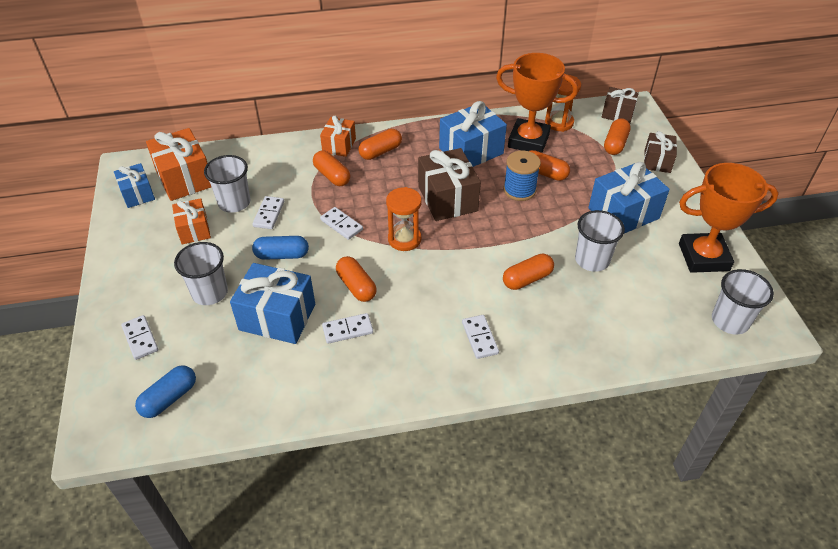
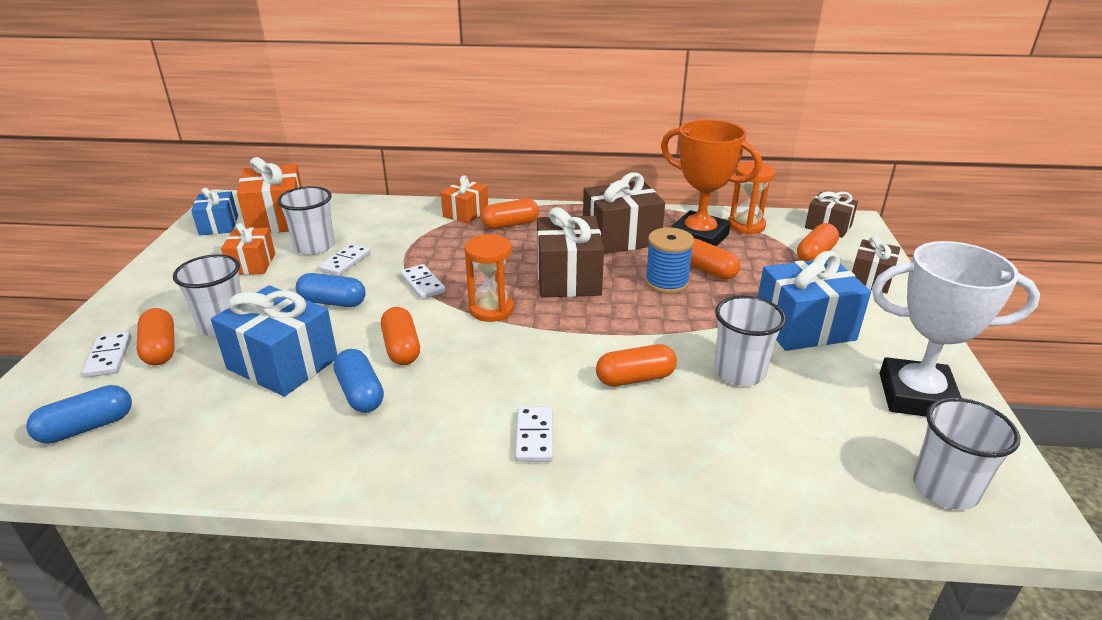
camera: 15 degrees right, 15 degrees down
(332, 176) = (440, 238): orange capsule -> orange capsule (160, 349)
(347, 330) = (360, 393): white domino -> blue capsule
(471, 151) = (621, 237): blue gift -> brown gift
(703, 257) = (916, 396): orange trophy -> white trophy

